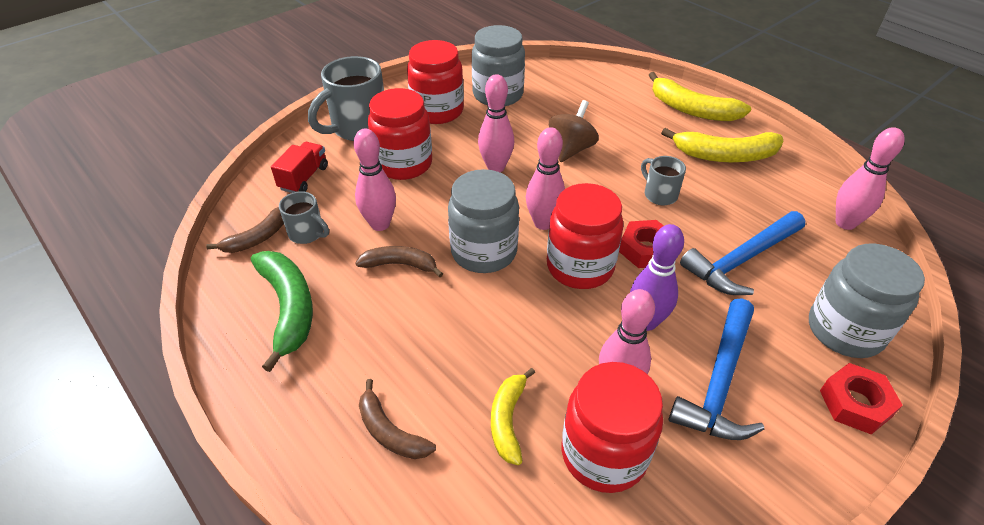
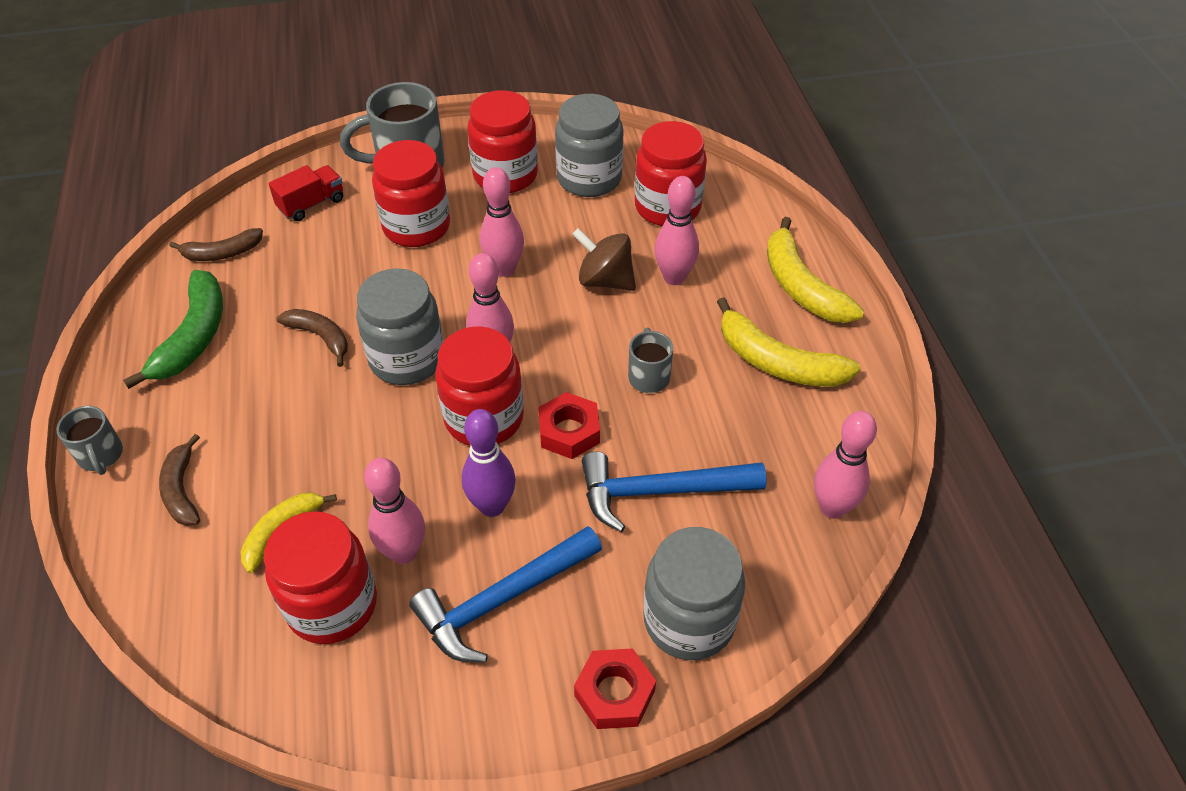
camera: 30 degrees right, 5 degrees up
(307, 233) = (267, 267): grey mug -> grey mug (101, 456)
(380, 224) = (338, 286): pink bowling pin -> pink bowling pin (674, 277)
(566, 94) = (667, 207): none -> red jar
(571, 149) = (605, 280): brown spinning top -> brown spinning top turned 120 degrees counterclockwise

